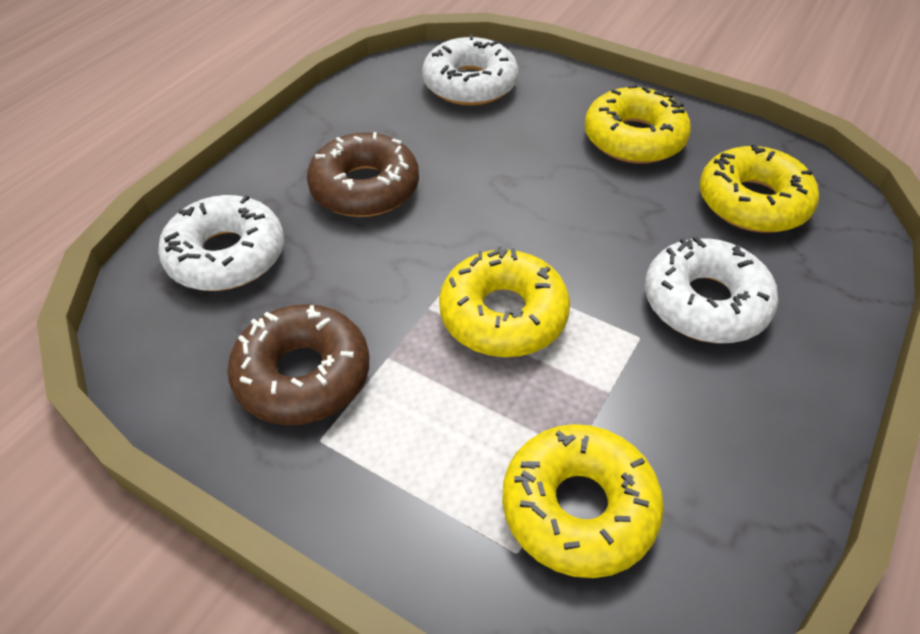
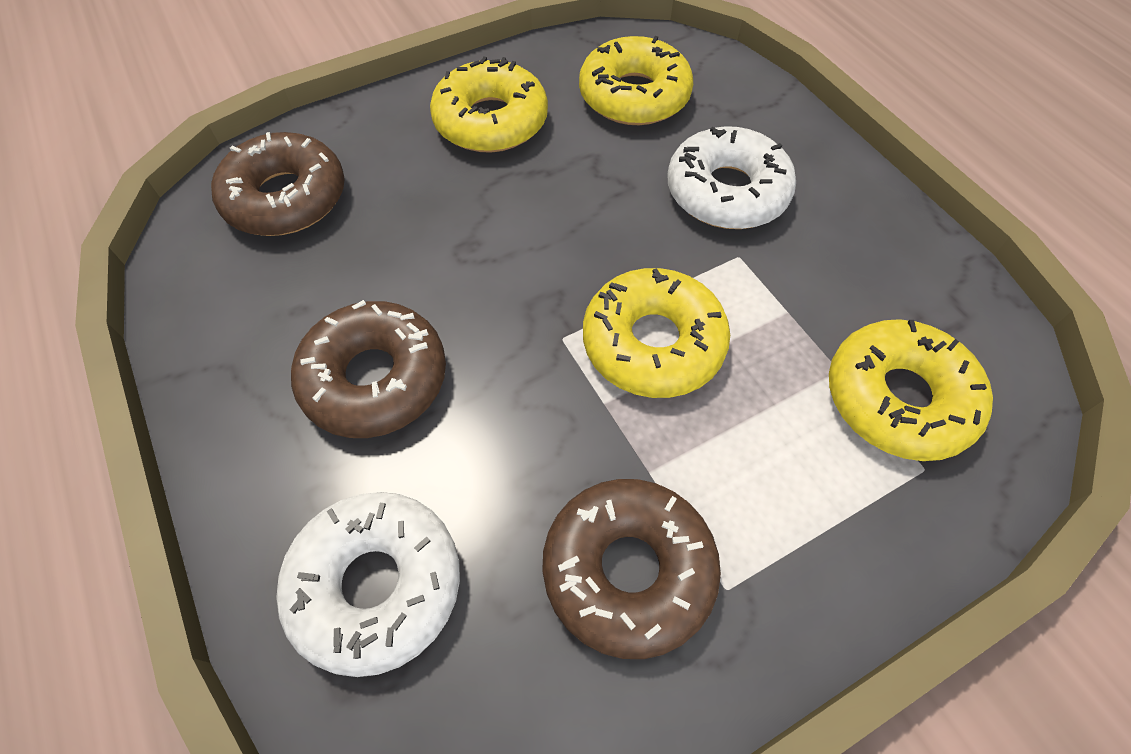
camera: 60 degrees left, 10 degrees up
(470, 84) = (286, 198): white donut -> brown donut

